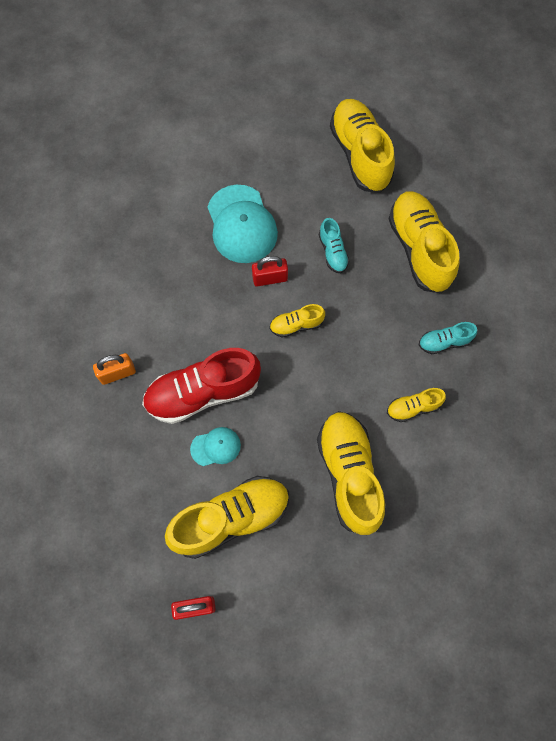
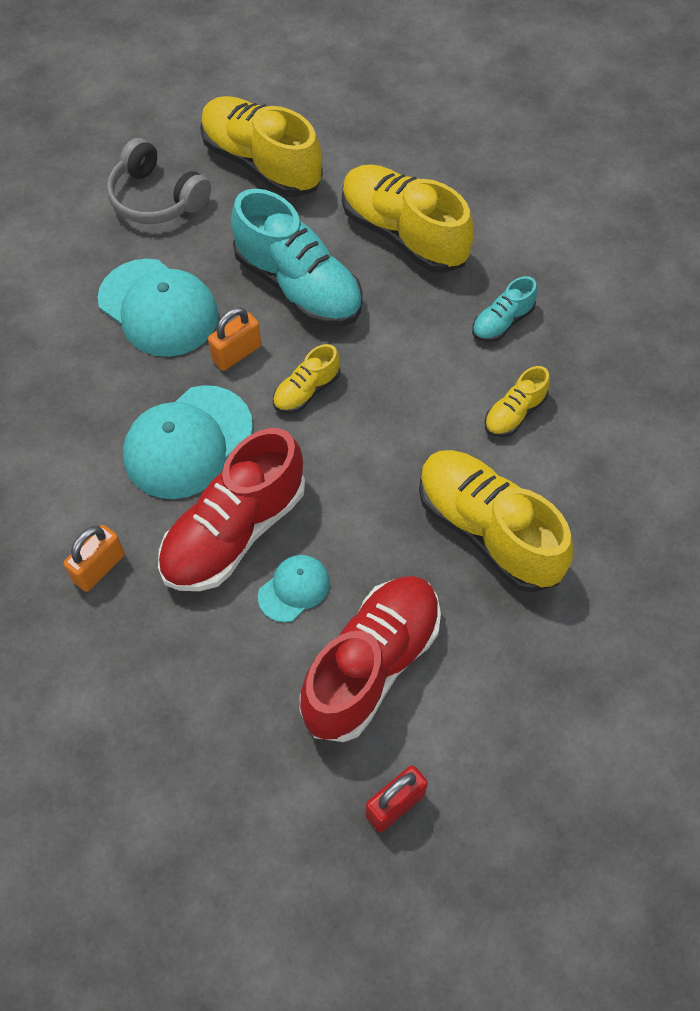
camera: 30 degrees left, 10 degrees down
(209, 322) = (188, 442): none -> turquoise cap
(231, 518) = (371, 666): yellow shoe -> red shoe
(270, 278) = (236, 353): red padlock -> orange padlock
(282, 148) = (156, 198): none -> grey headphones
(333, 252) = (298, 286): turquoise shoe -> turquoise shoe, size x2.07

